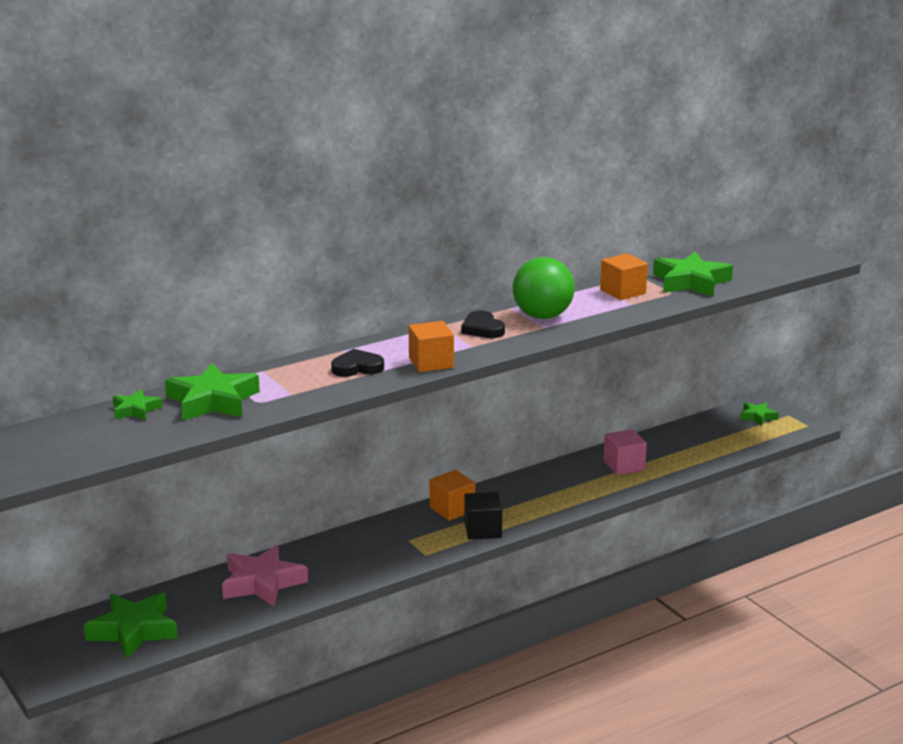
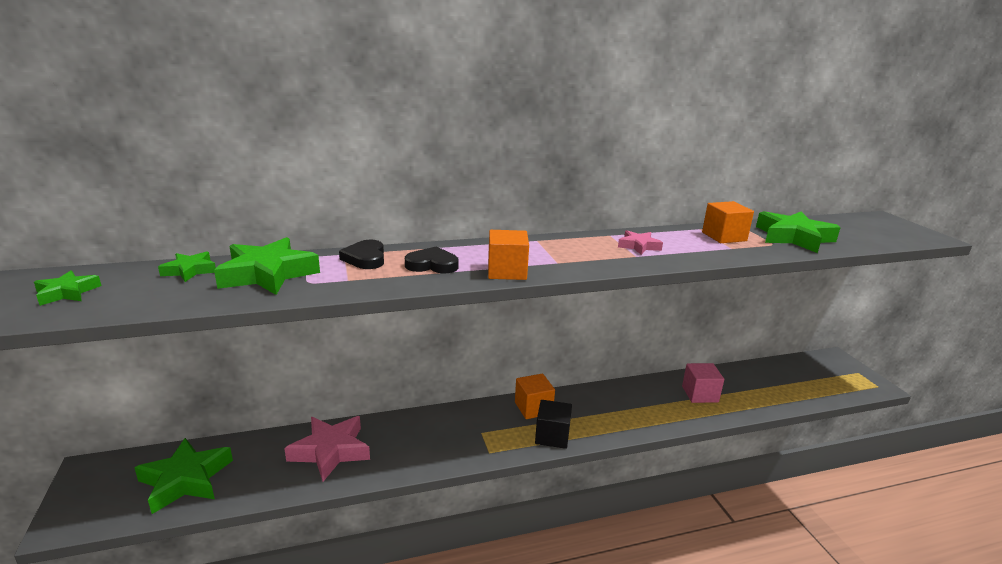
camera: 15 degrees right, 0 degrees up
(482, 329) = (575, 248): black heart -> black heart (365, 258)
(542, 316) = (638, 246): green ball -> pink star
(757, 417) = (828, 369): green star -> green star (67, 293)

